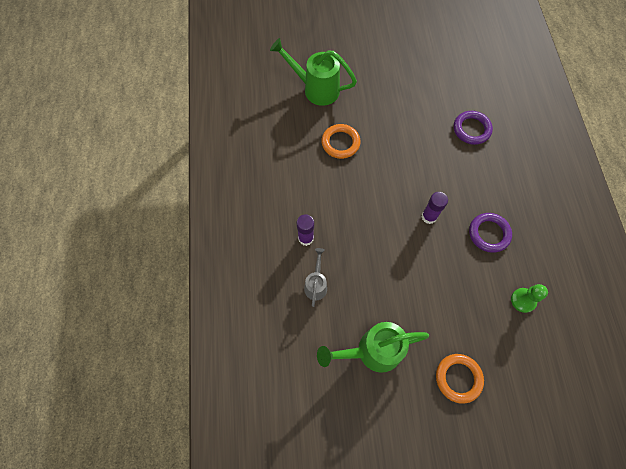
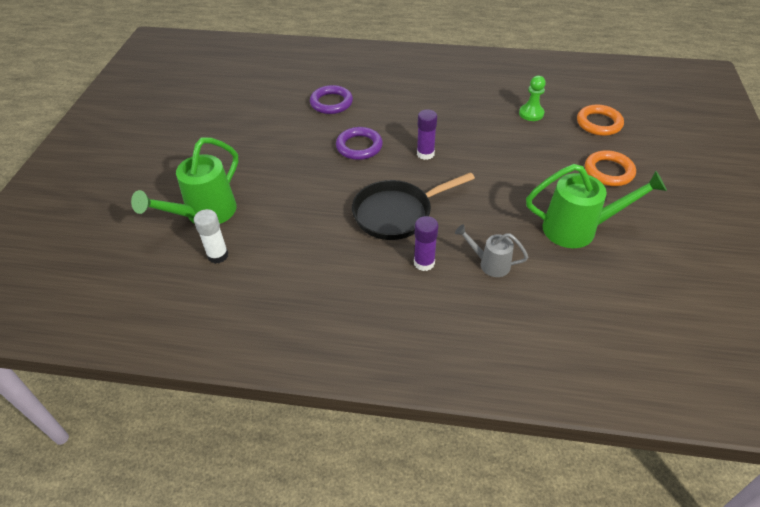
camera: 75 degrees left, 20 degrees down
(281, 110) = (218, 255): none -> white glue stick
(340, 143) = (300, 206): orange ring -> orange ring (599, 123)
(351, 209) = (397, 213): none -> black pan
(372, 351) = (578, 229): green watering can -> green watering can turned 90 degrees counterclockwise
(489, 233) = (456, 118): purple ring -> purple ring (359, 146)

